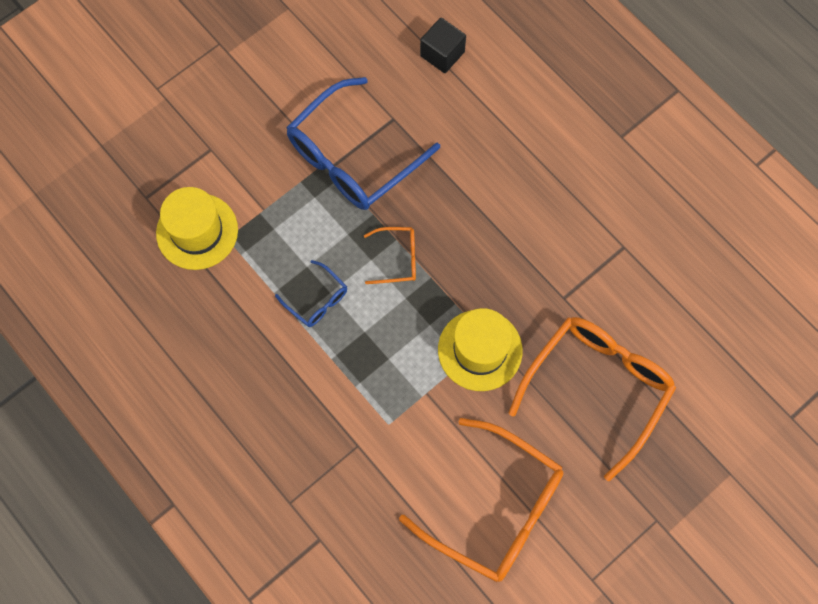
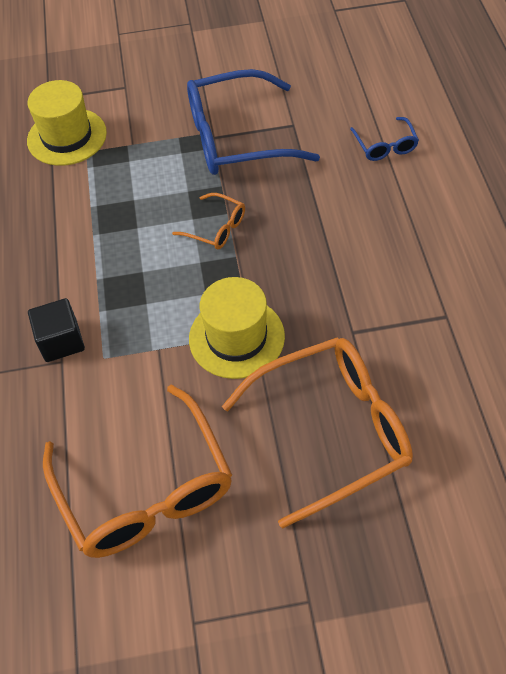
camera: 35 degrees right, 15 degrees down
(316, 300) = (121, 228): blue glasses -> blue glasses (385, 146)
(442, 54) = (372, 96): black cube -> black cube (61, 341)

